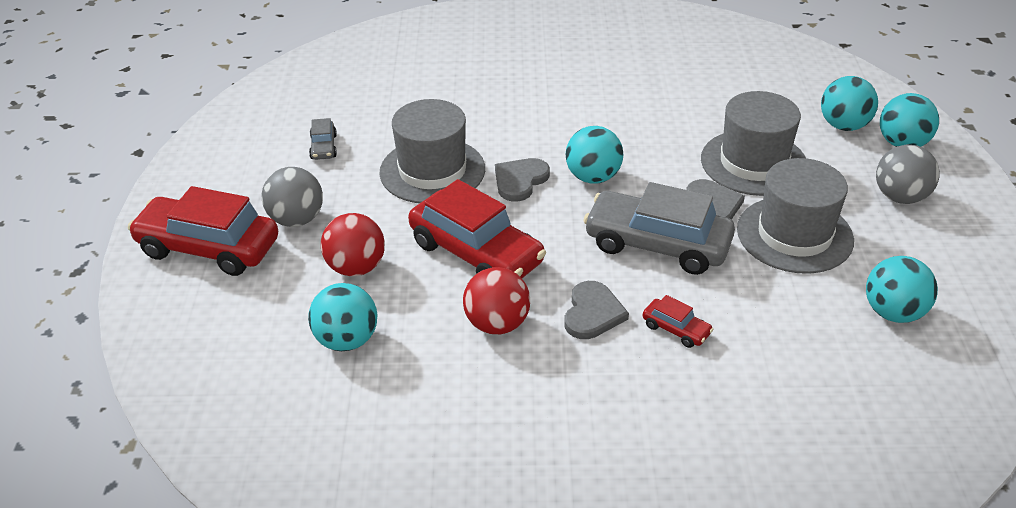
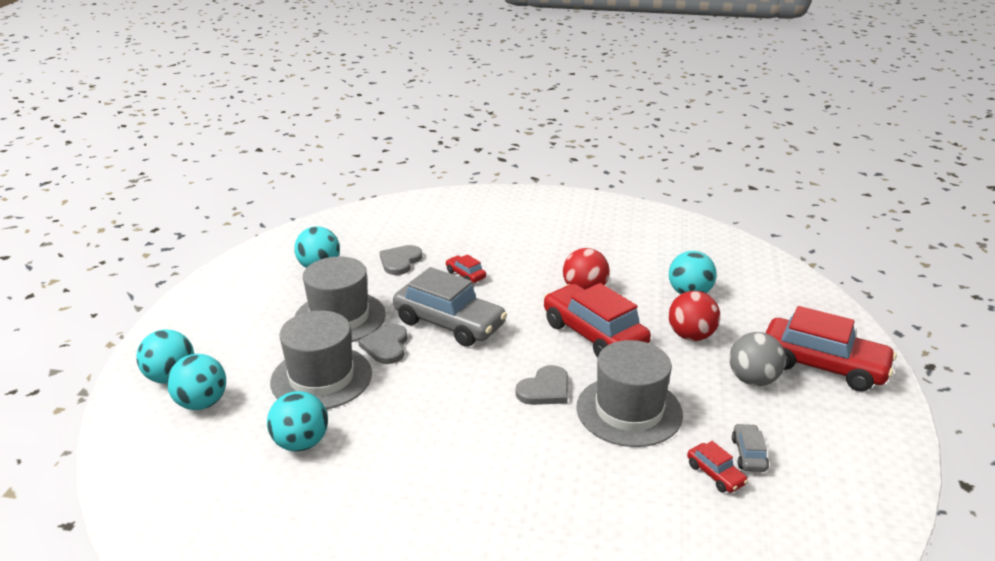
camera: 170 degrees left, 10 degrees down
(357, 128) = (715, 474): none -> red car
(592, 313) = (517, 289): grey heart -> grey heart (400, 261)
(593, 177) = (476, 383): turquoise ball -> turquoise ball (301, 443)
(900, 197) = (230, 333): grey ball -> none

